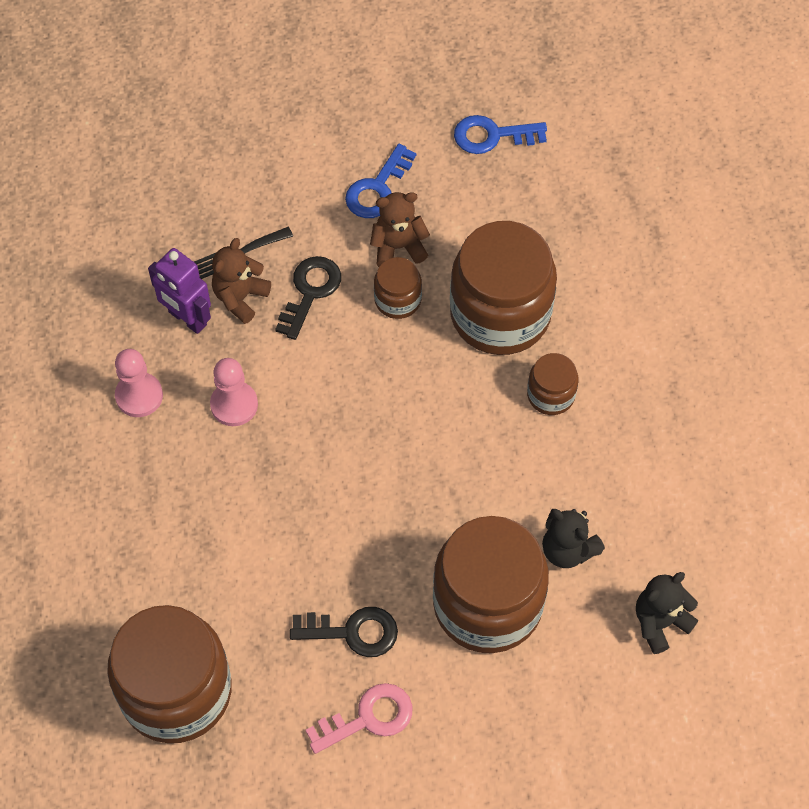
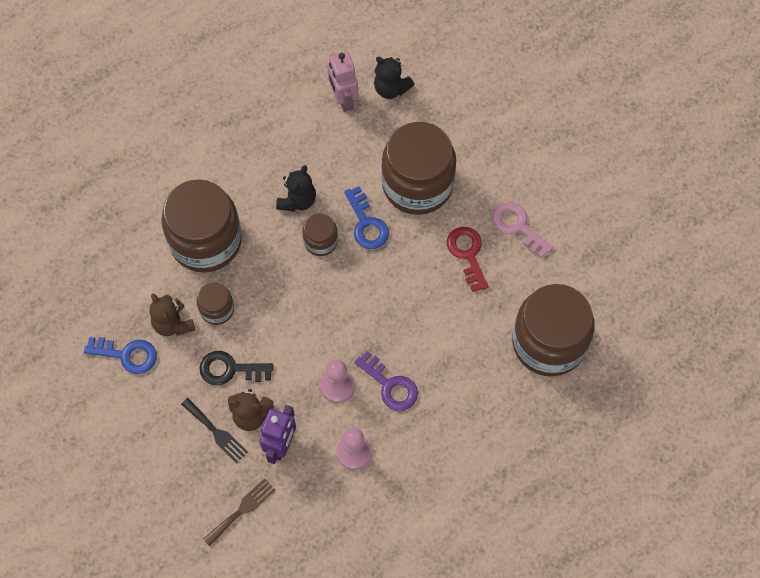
camera: 110 degrees left, 5 degrees up
(128, 255) = (242, 510): none -> brown fork
(207, 467) = (390, 385): none -> purple key
(353, 632) = (467, 254): black key -> red key
(492, 136) = (56, 292): blue key -> blue key (366, 224)
(551, 395) = (257, 191): brown jar -> brown jar (320, 241)
(567, 549) = (363, 151): black teddy bear -> black teddy bear (297, 200)
(662, 550) = (343, 99): none -> pink robot

